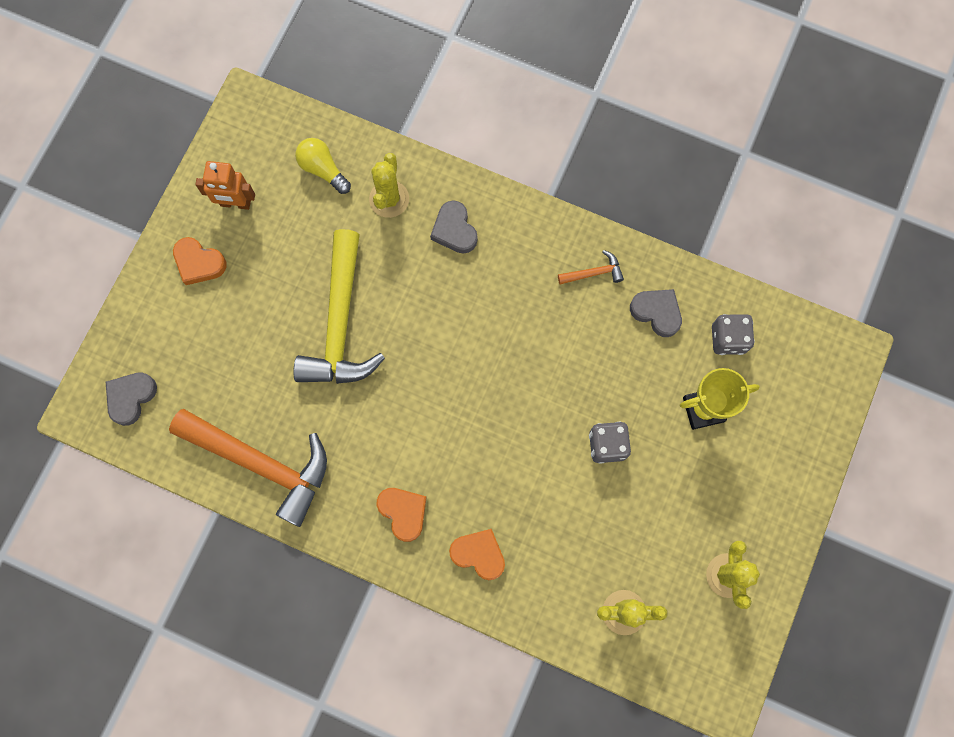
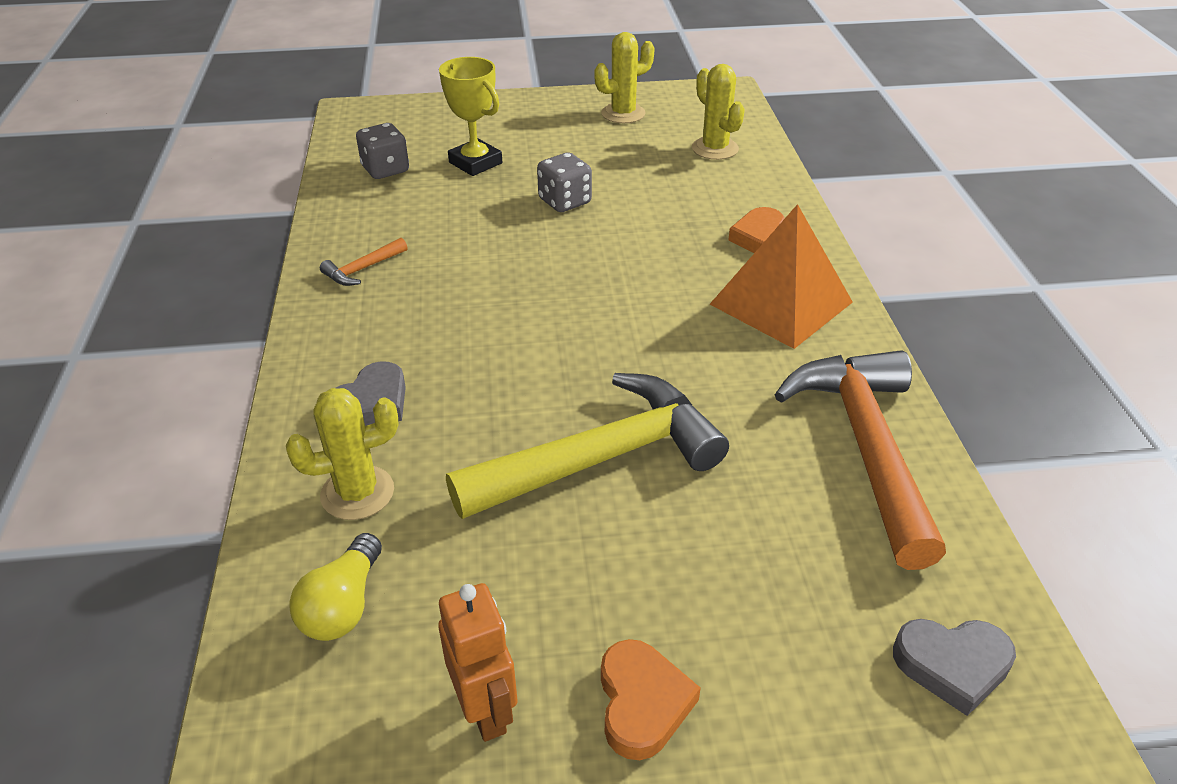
camera: 120 degrees left, 35 degrees down
(403, 512) = (781, 303): orange heart -> orange pyramid
(594, 273) = (362, 269): orange hammer -> orange hammer turned 90 degrees counterclockwise
(657, 312) = (385, 216): grey heart -> none

